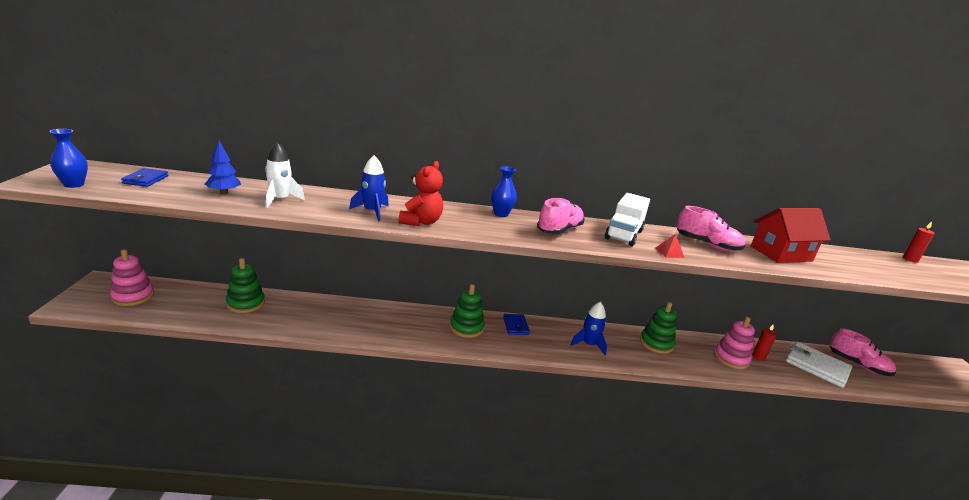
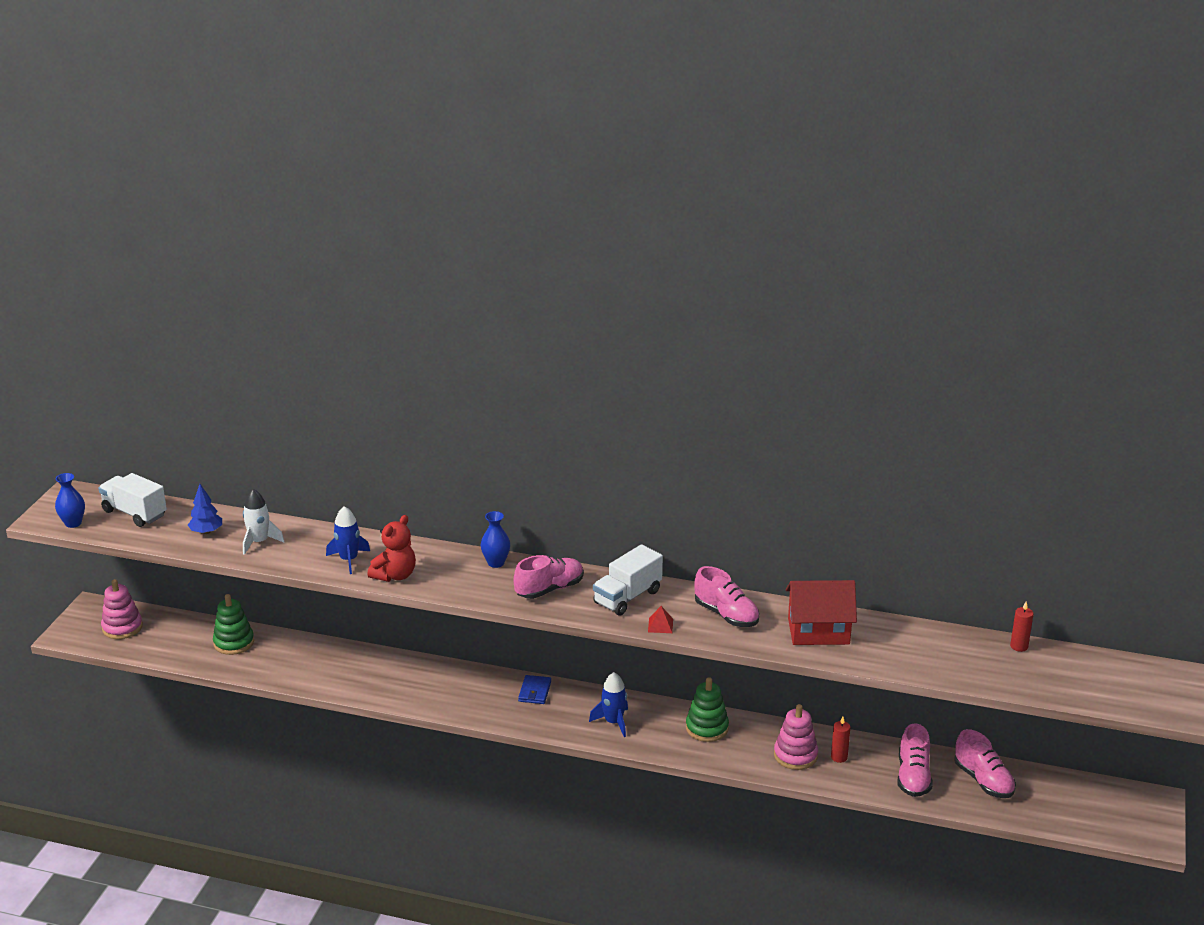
camera: 20 degrees right, 5 degrees up
(145, 180) = (134, 513): blue wallet -> white truck
(466, 327) = (472, 689): green stacking toy -> none
(816, 366) = (913, 777): white wallet -> pink shoe

